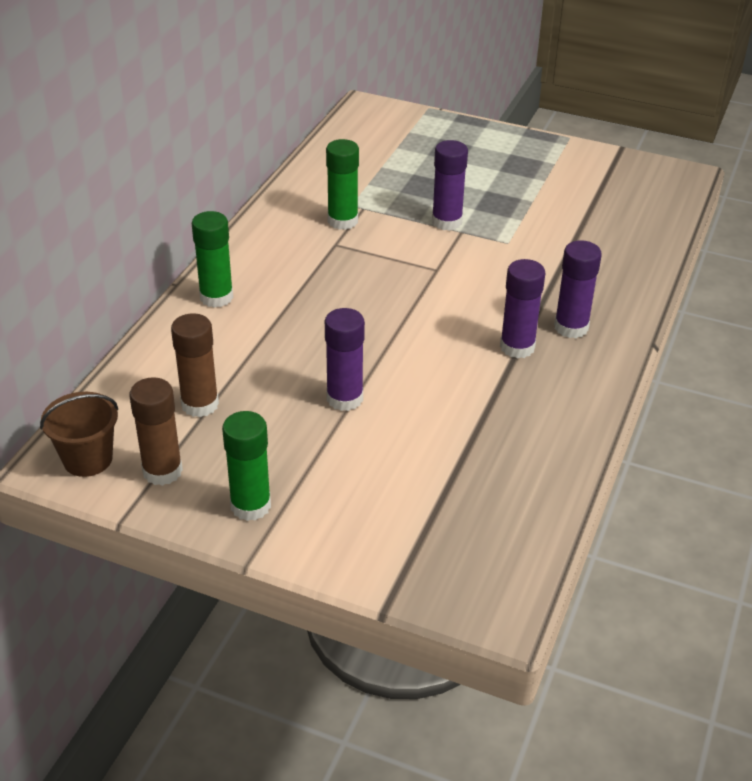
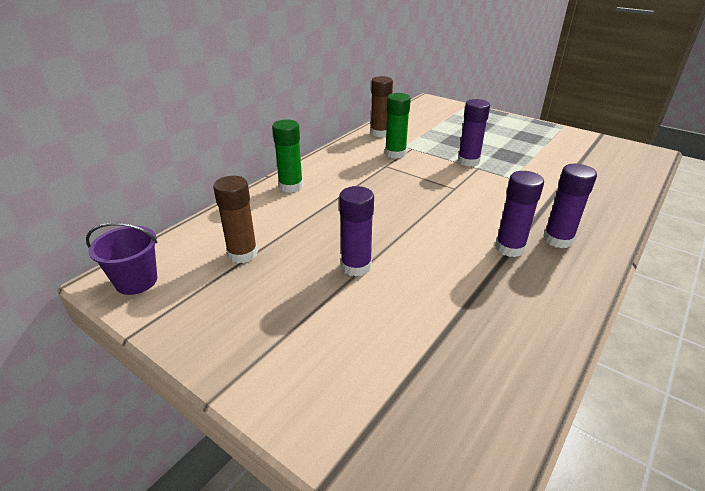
camera: 15 degrees right, 5 degrees down
(88, 459) = (136, 281): brown bucket -> purple bucket
(162, 471) = (185, 300): brown glue stick -> brown glue stick (380, 133)
(250, 506) = (240, 343): green glue stick -> none

